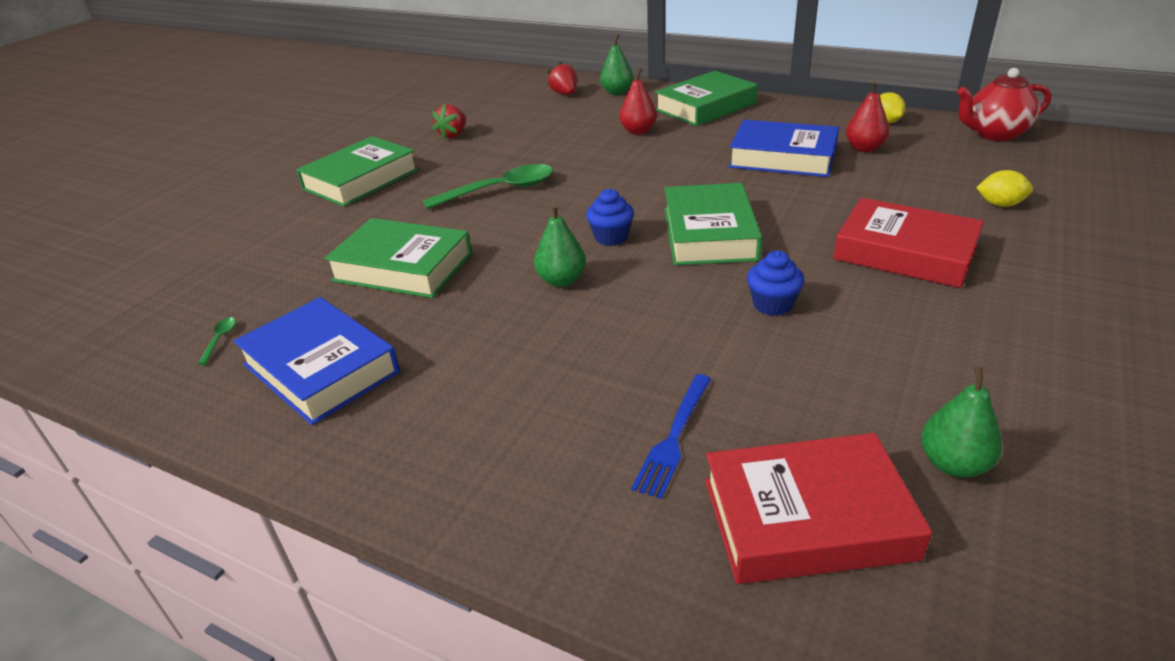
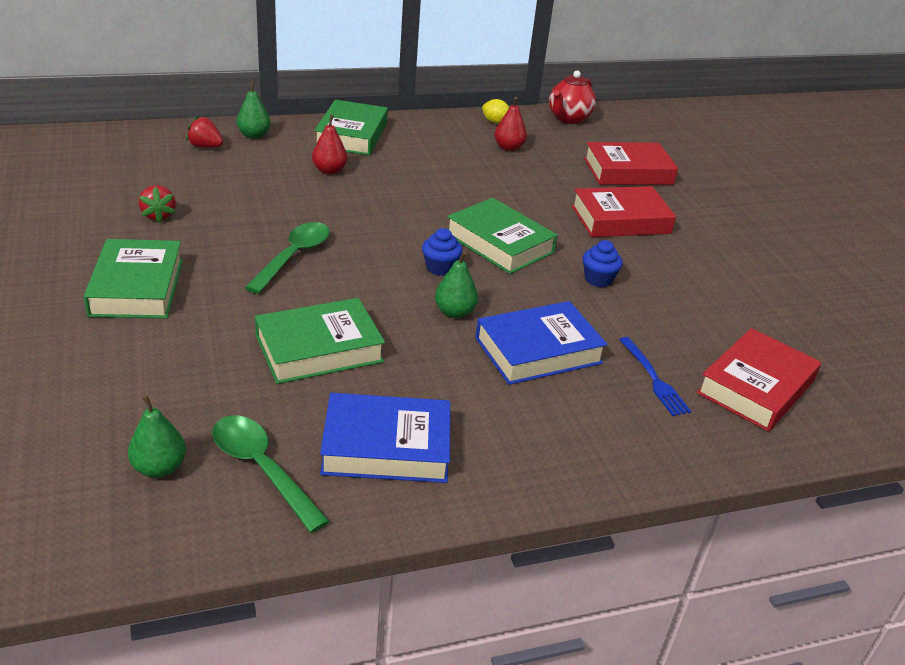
camera: 50 degrees left, 0 degrees up
(220, 339) = (261, 469): green spoon -> green spoon, size x2.46
(783, 157) = (467, 168): blue book -> blue book (538, 350)
(953, 464) = (774, 331): green pear -> green pear (159, 468)
(1000, 204) = (628, 171): yellow lemon -> red book

